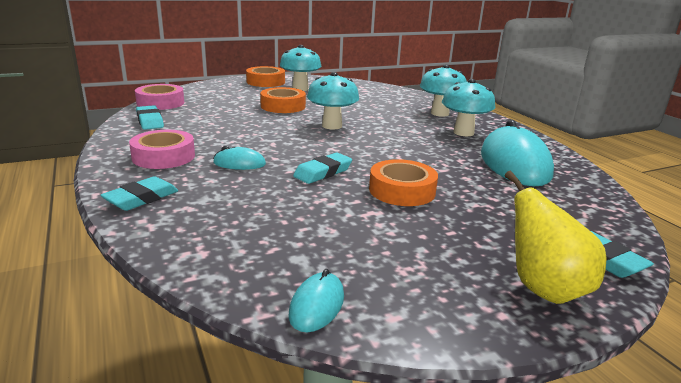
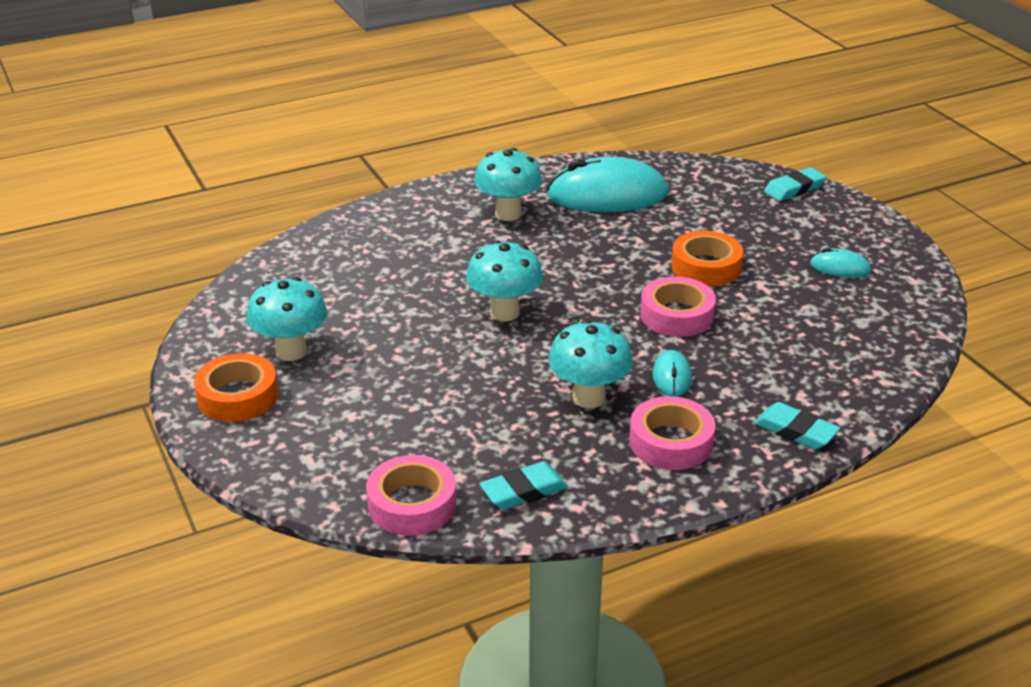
camera: 90 degrees left, 10 degrees up
(283, 106) = (410, 362): orange tape -> none
(317, 305) = (919, 310): turquoise mouse -> turquoise mouse (840, 268)
(323, 172) = (676, 315): turquoise eraser -> pink tape
(439, 113) = (424, 223): turquoise mushroom -> turquoise mushroom (588, 398)
(543, 288) = (848, 219): yellow pear -> none

